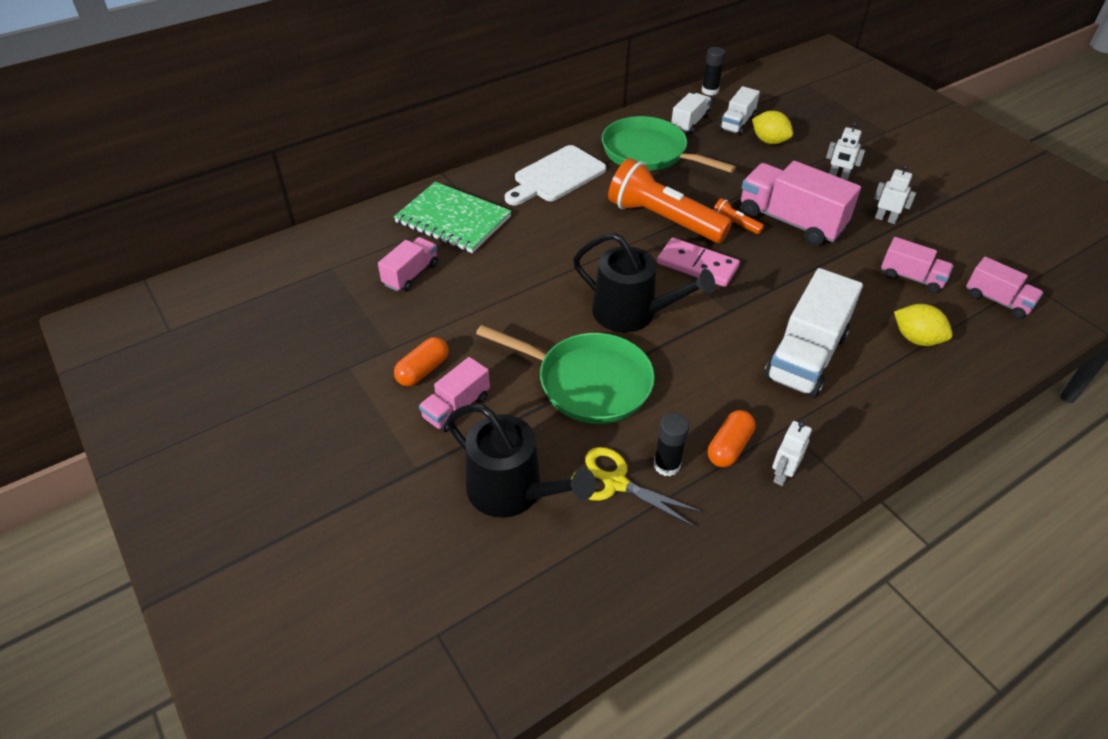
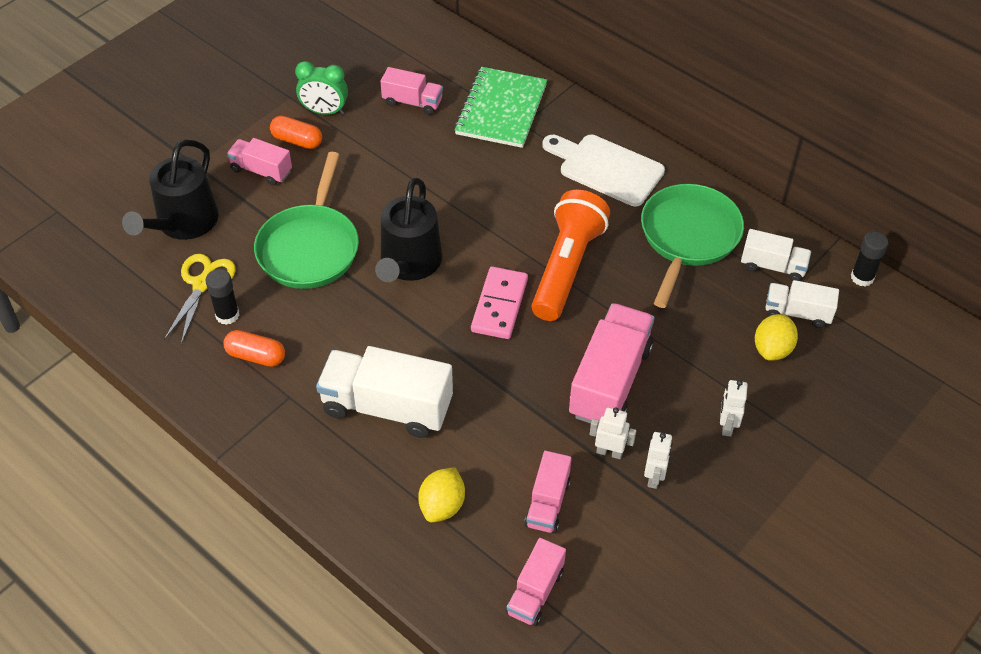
camera: 75 degrees right, 5 degrees up
(388, 341) = (324, 111): none -> green clock
(734, 224) = (584, 330): orange flashlight -> none
(782, 474) = (232, 397): white robot -> white robot (609, 452)

